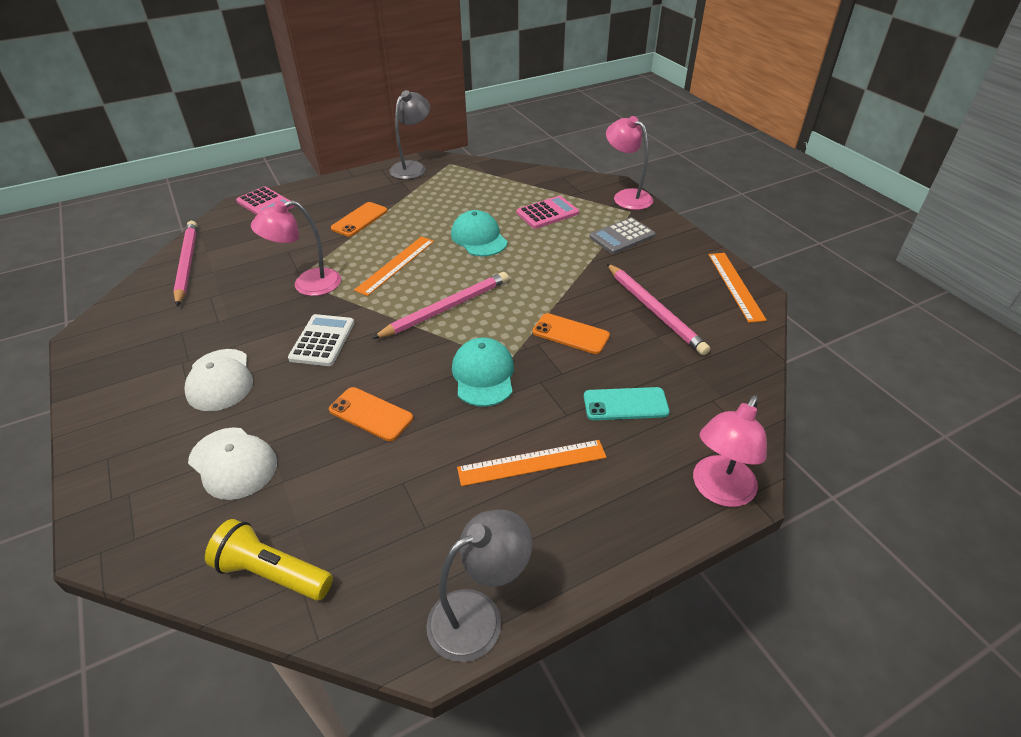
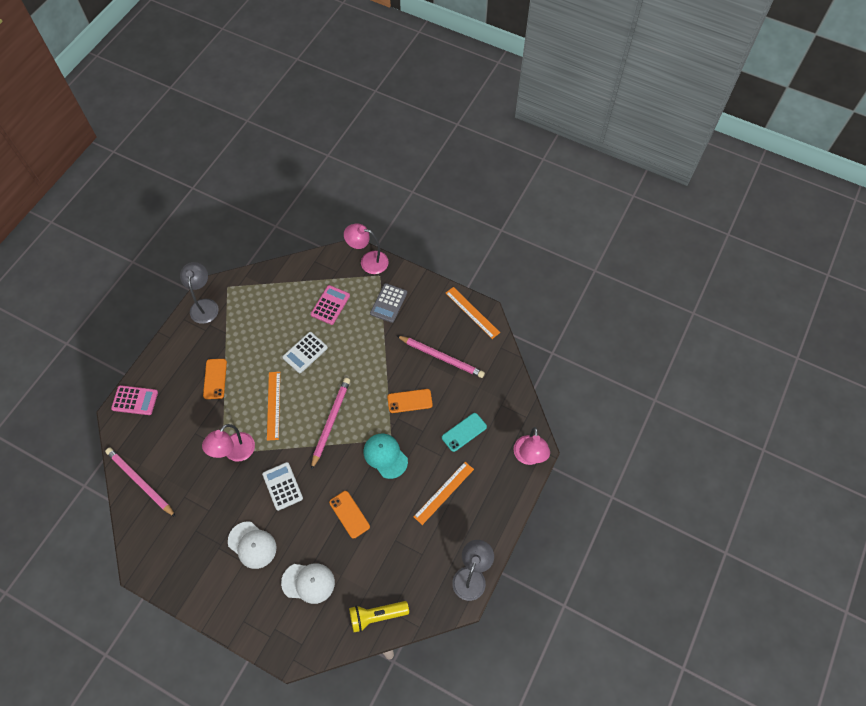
camera: 35 degrees left, 20 degrees up
(371, 414) = (349, 514): orange phone -> orange phone turned 60 degrees clockwise
(479, 238) = (305, 352): turquoise cap -> white calculator

